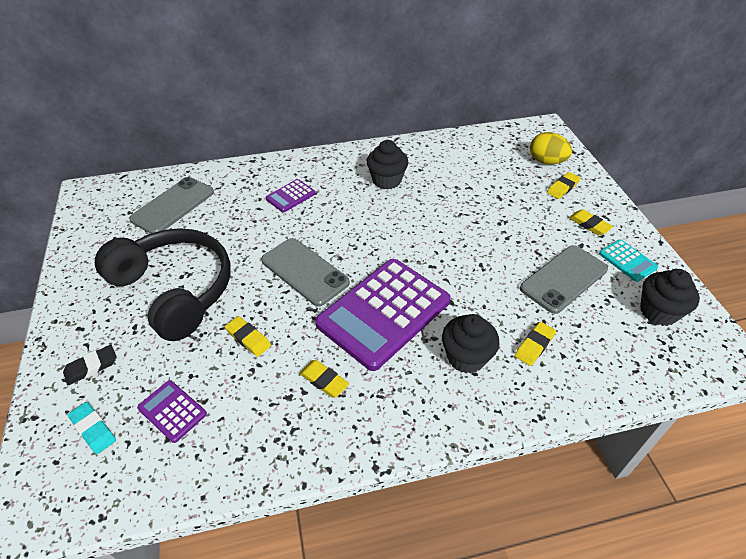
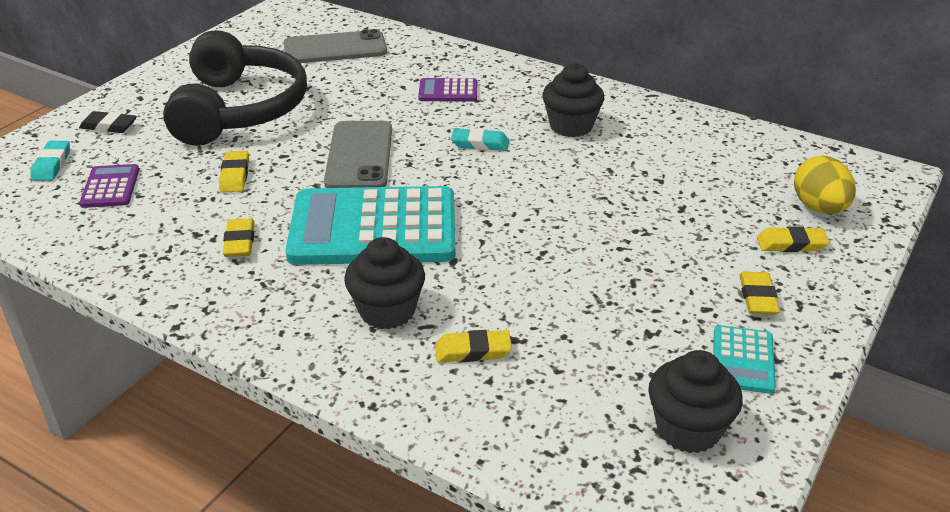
camera: 45 degrees right, 10 degrees down
(358, 220) = (480, 144): none -> turquoise eraser
(383, 312) = (373, 228): purple calculator -> turquoise calculator
(563, 279) = (619, 322): grey phone -> none

